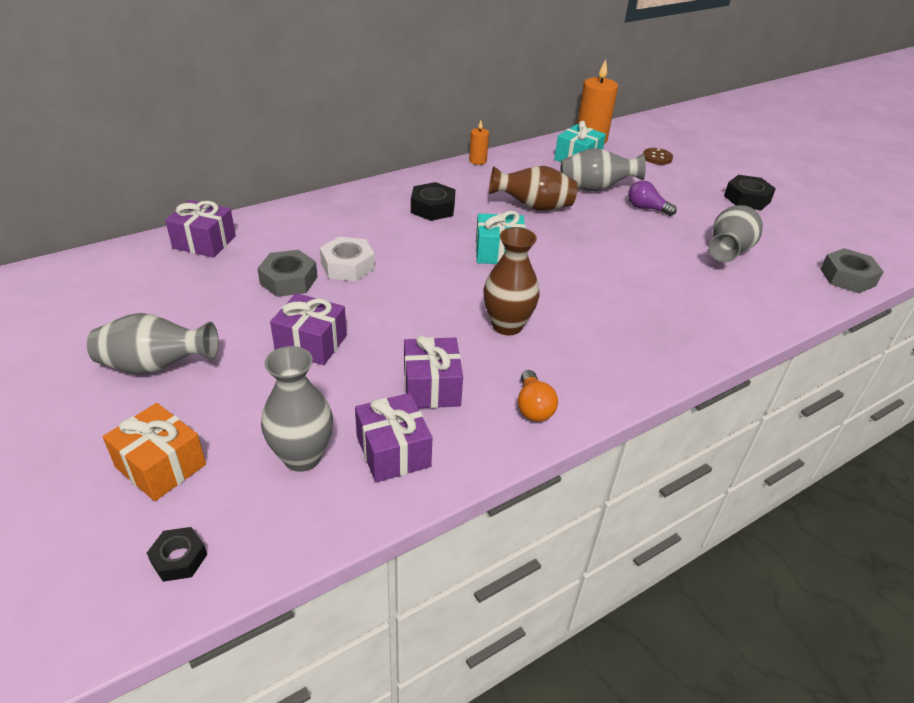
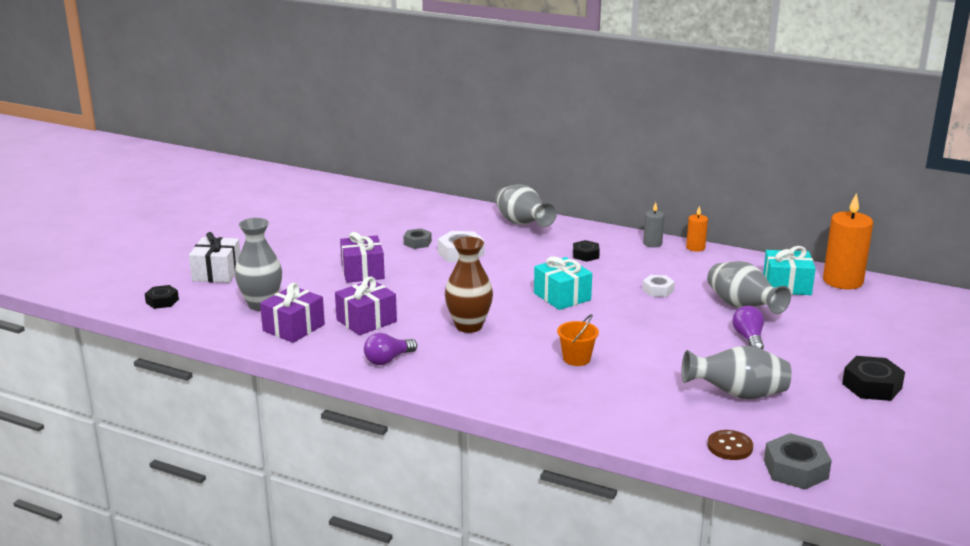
camera: 60 degrees right, 15 degrees down
(156, 366) = (289, 241): grey vase -> grey vase (522, 224)
(161, 466) = (217, 273): orange gift -> white gift
(204, 242) = (421, 205): purple gift -> none
(289, 280) = (417, 243): grey nut -> grey nut, size x0.63
(432, 208) = (585, 255): black nut -> black nut, size x0.63
(448, 173) = (652, 243): none -> grey candle
(533, 207) = (658, 290): brown vase -> white nut
(533, 407) = (388, 360): orange light bulb -> purple light bulb
(619, 295) = (576, 359): none -> orange bucket
(657, 157) = (871, 321): brown button -> brown button (730, 447)

